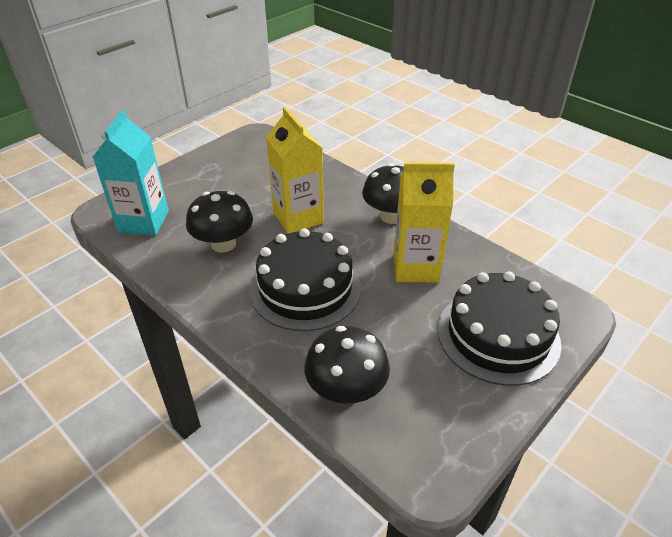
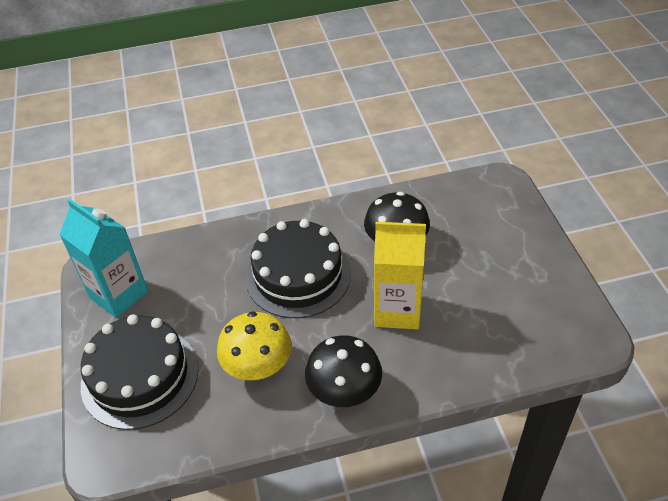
camera: 125 degrees right, 5 degrees up
(143, 222) = (466, 202): turquoise carton -> turquoise carton (119, 295)
(346, 390) = (186, 256): black mushroom -> none
(416, 267) = (258, 366): yellow carton -> yellow mushroom

